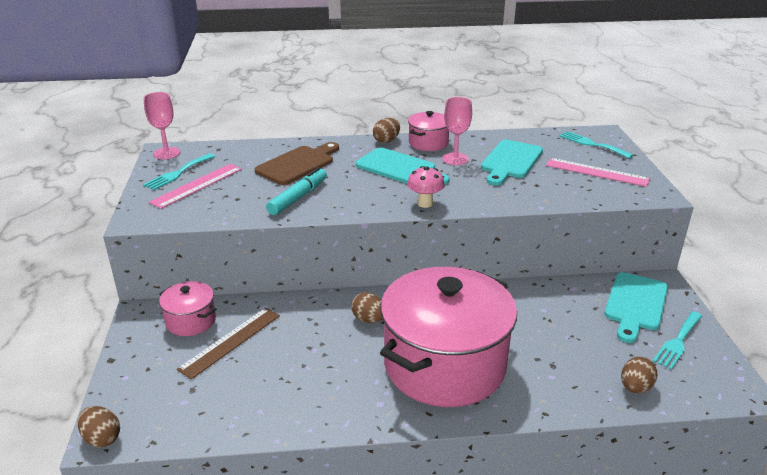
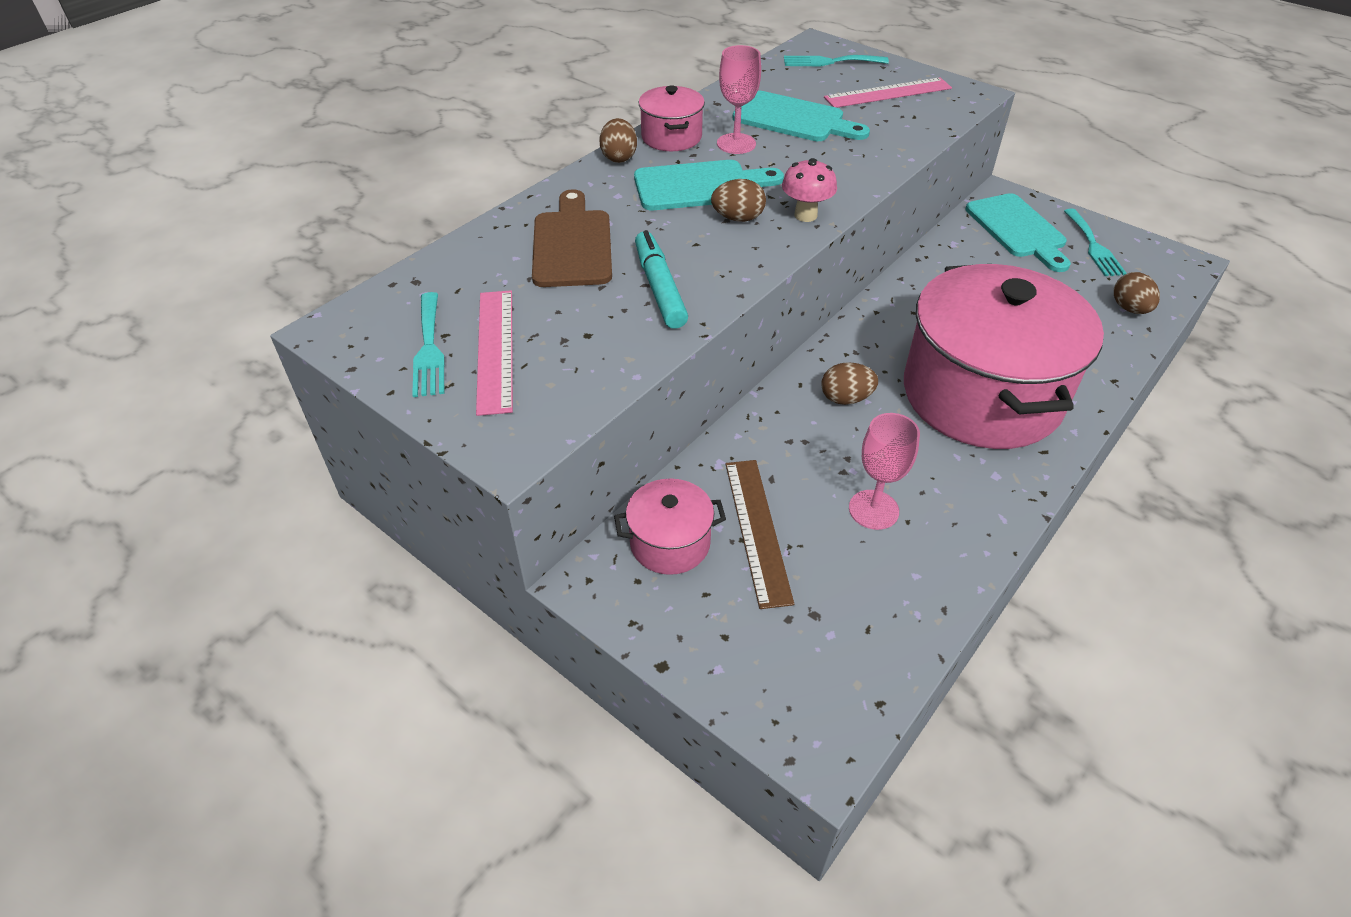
camera: 45 degrees left, 15 degrees up
(102, 438) = (824, 753): brown egg -> brown egg (738, 218)
(166, 153) = (346, 330): pink goblet -> pink goblet (873, 510)
(510, 161) = (794, 119): turquoise cutting board -> turquoise cutting board turned 45 degrees counterclockwise

